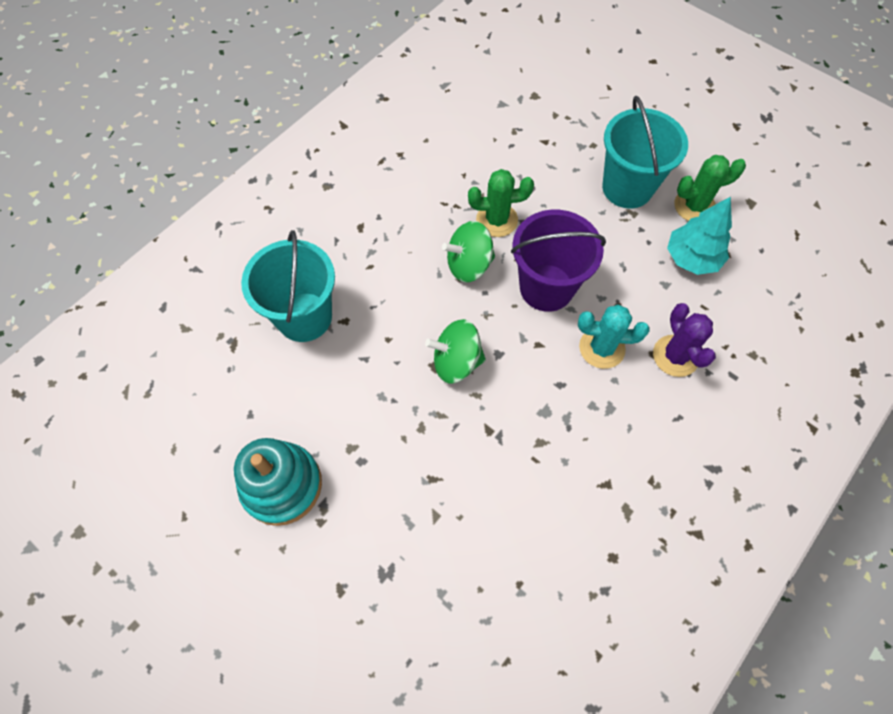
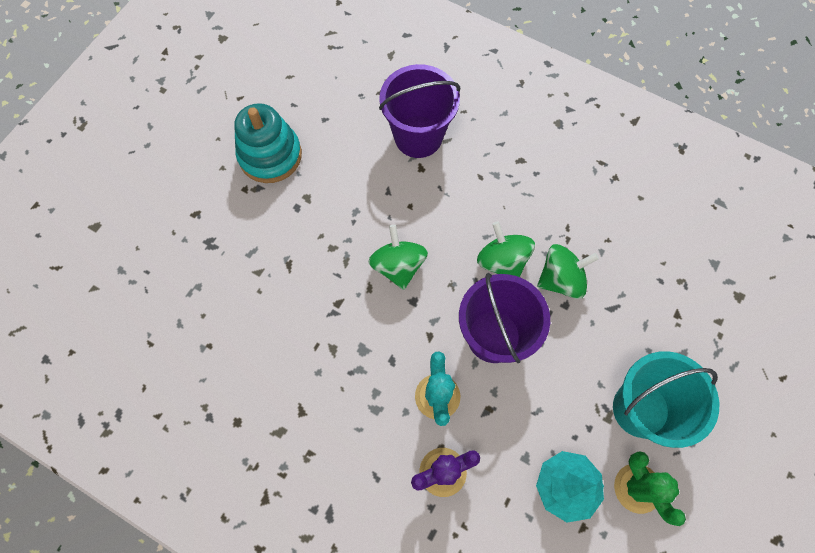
camera: 80 degrees right, 5 degrees up
(304, 317) = (418, 136): turquoise bucket -> purple bucket
(497, 220) = (561, 279): green cactus -> green spinning top

